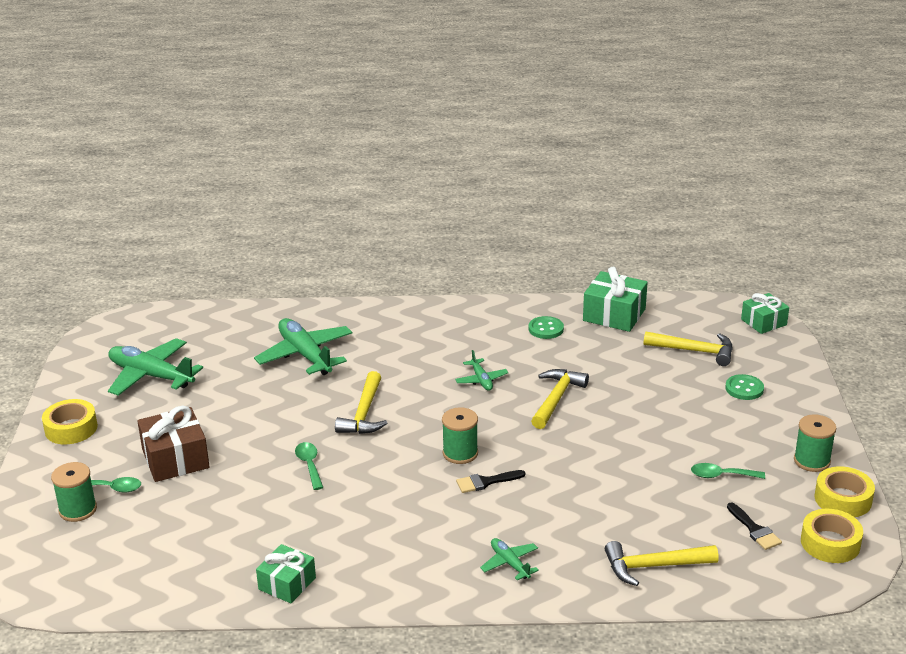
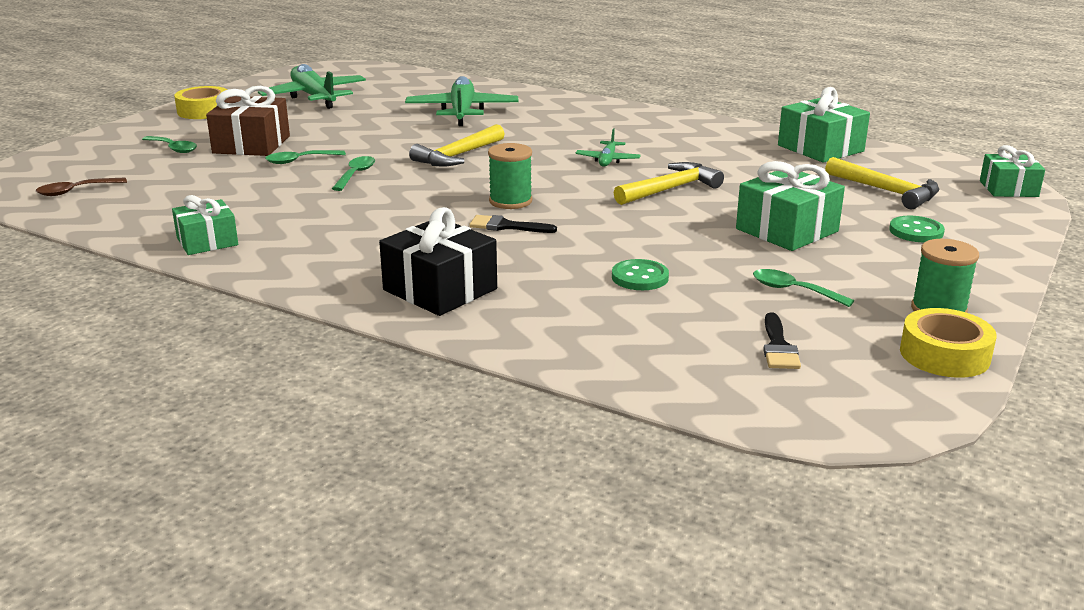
camera: 30 degrees right, 5 degrees down
(78, 510) = (127, 154): green spool -> none
(97, 571) = (75, 191): none -> brown spoon
(243, 465) = (299, 161): none -> green spoon
(510, 563) = (440, 289): green plane -> black gift
(546, 329) = (727, 143): green button -> green button (640, 277)
(654, 566) = (602, 340): yellow hammer -> none
(668, 416) = (787, 230): none -> green gift
(830, 543) = (874, 389): yellow tape -> none

